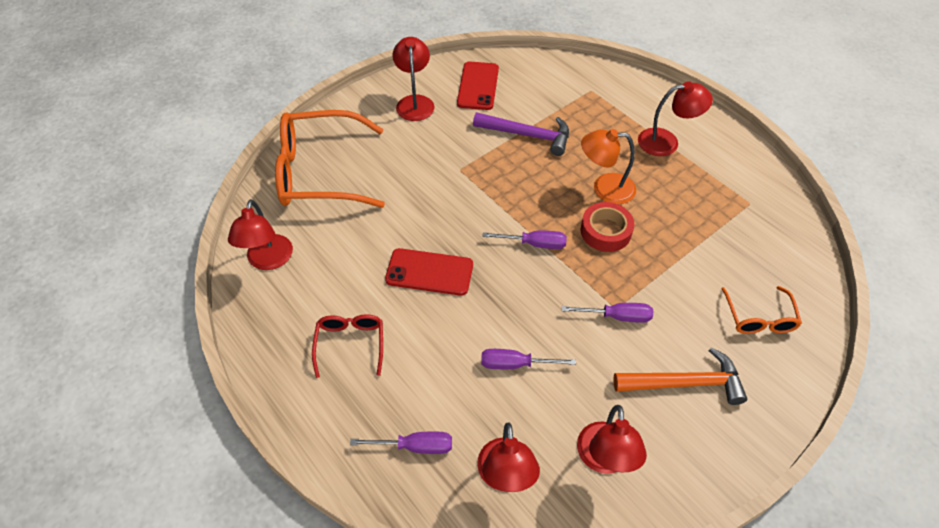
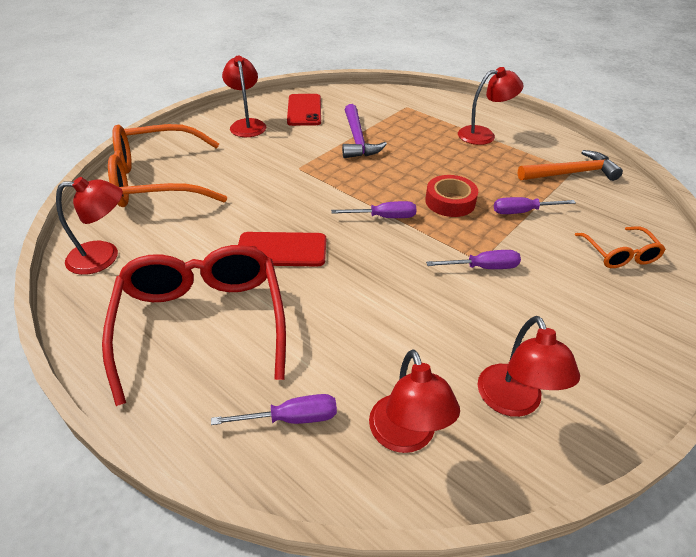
camera: 10 degrees left, 10 degrees down
(268, 261) = (104, 257): red lamp -> red lamp turned 90 degrees counterclockwise
(350, 344) = (202, 323): red glasses -> red glasses, size x2.05
(515, 364) = (390, 321): purple screwdriver -> purple screwdriver (522, 212)
(527, 135) = (357, 139): purple hammer -> purple hammer turned 75 degrees clockwise
(605, 188) = (439, 170): orange lamp -> none
(685, 383) = (571, 317): orange hammer -> orange hammer (571, 173)

